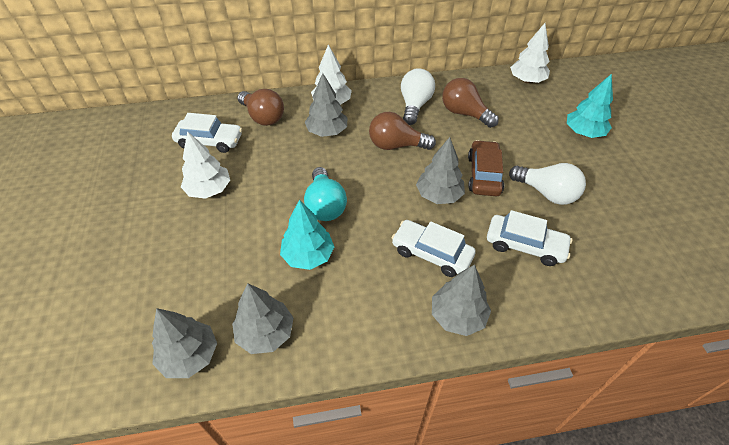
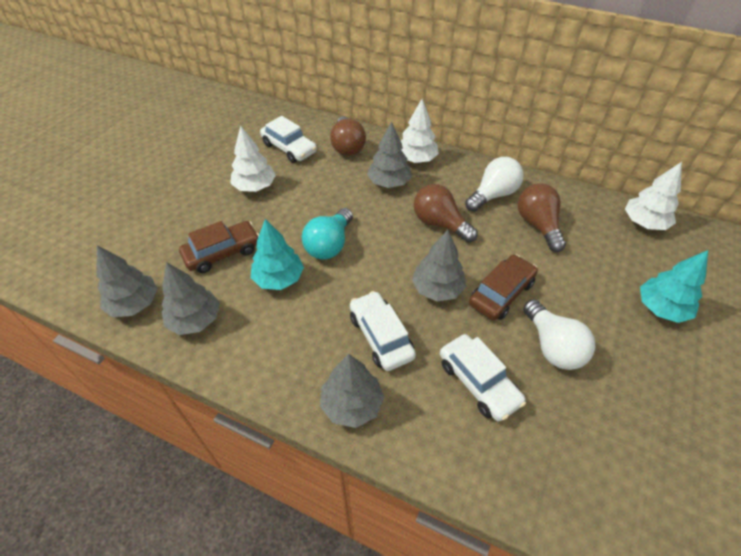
camera: 35 degrees right, 0 degrees up
(234, 262) = (222, 253): none -> brown car

